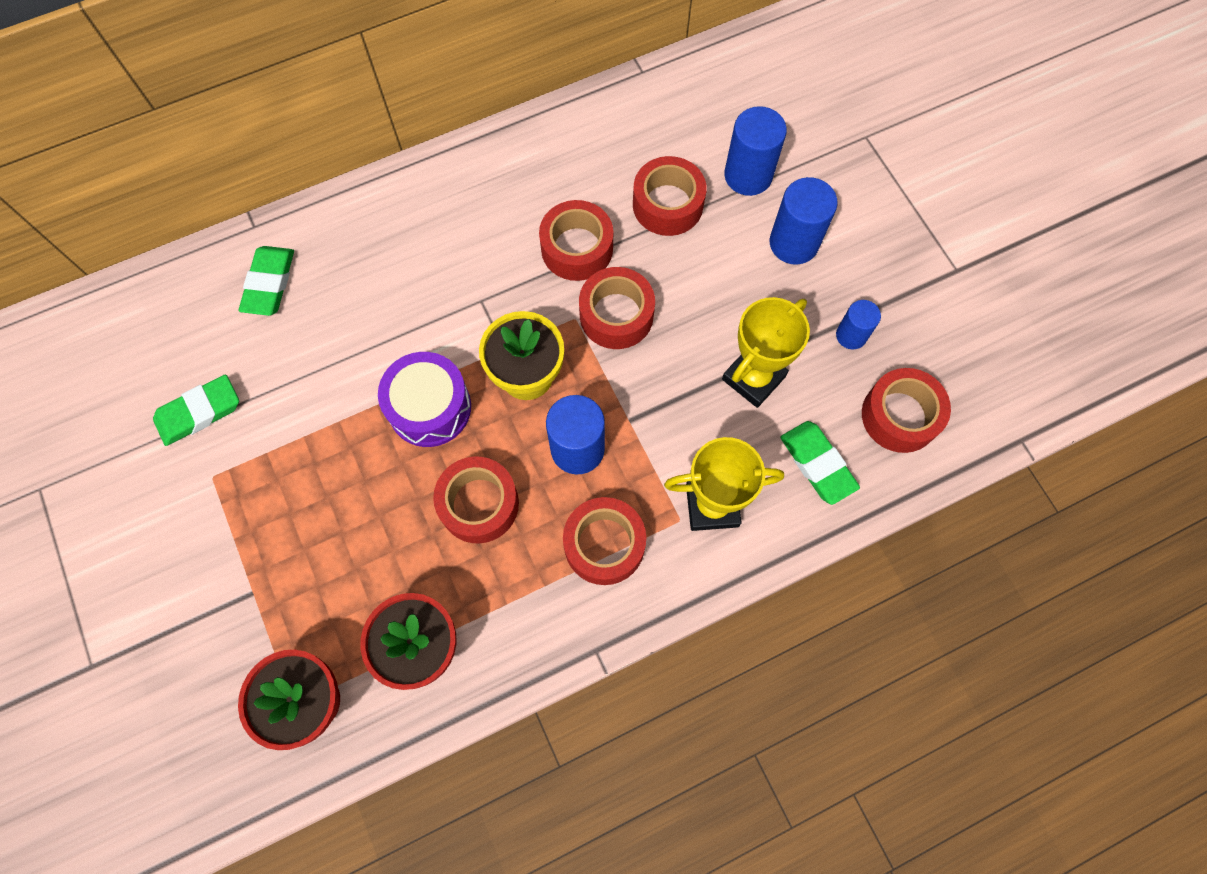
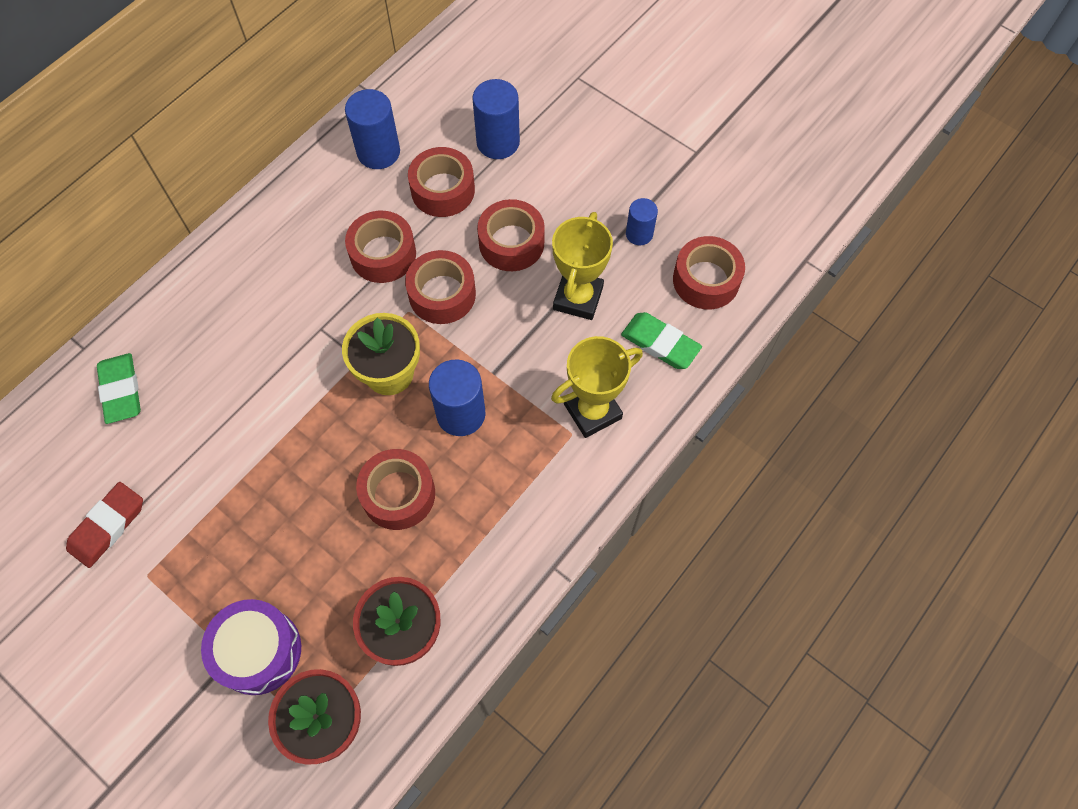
camera: 25 degrees left, 5 degrees down
(199, 412) = (107, 526): green eraser -> red eraser
(429, 407) = (317, 434): purple drum -> purple drum (258, 651)
(604, 544) = (519, 480): red tape -> red tape (511, 243)
(793, 243) = (560, 181): blue cylinder -> blue cylinder (378, 152)

